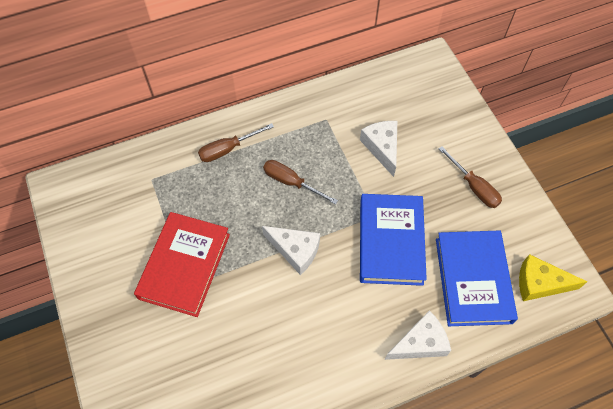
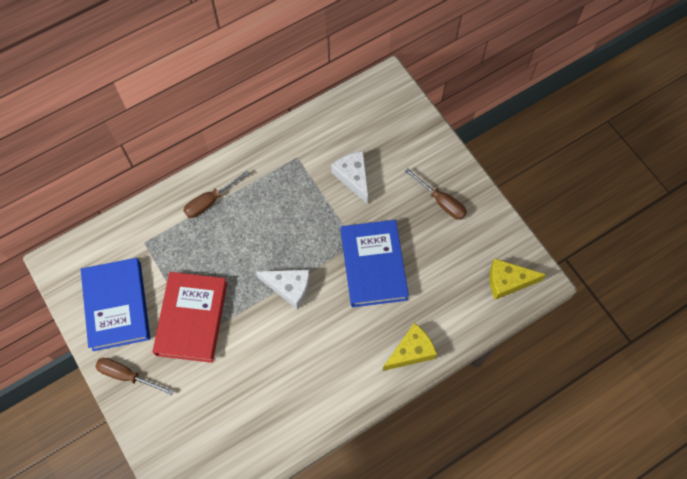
camera: 10 degrees left, 5 degrees up
(291, 182) = (275, 224): brown screwdriver -> brown screwdriver (127, 376)
(420, 343) = (411, 351): white cheese -> yellow cheese
(472, 280) = (449, 288): blue book -> blue book (117, 306)

